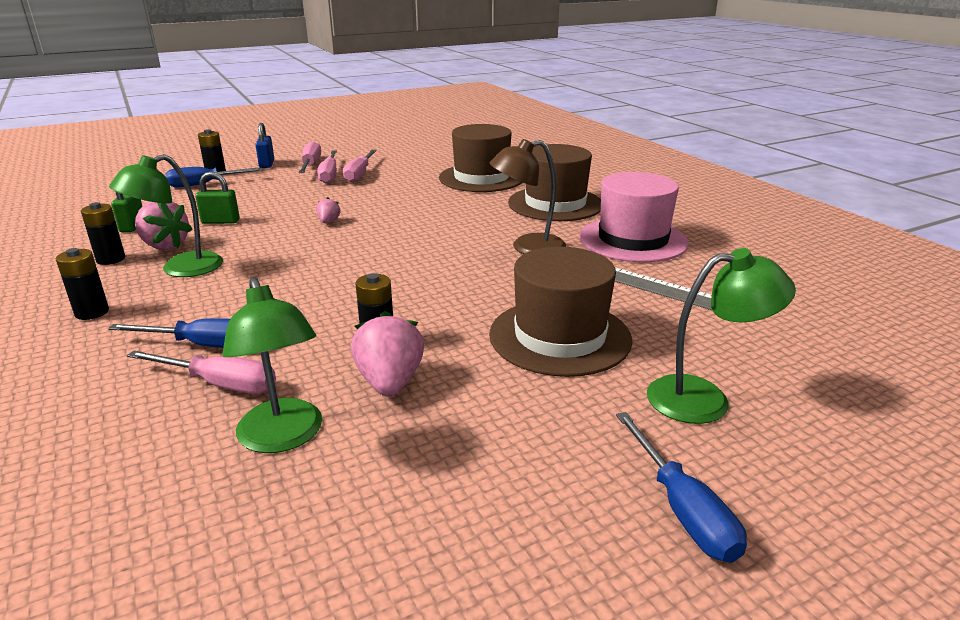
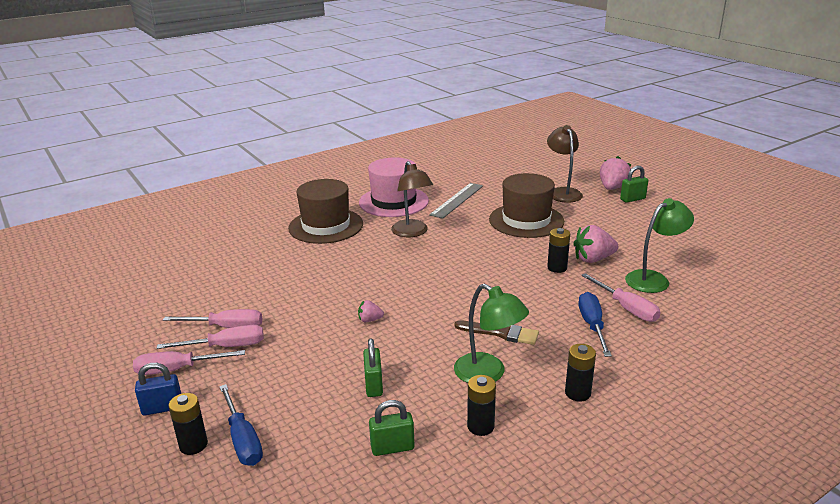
camera: 95 degrees left, 0 degrees up
(164, 245) = (441, 402): pink strawberry -> pink strawberry (612, 188)
(220, 384) = (626, 308): pink screwdriver -> pink screwdriver turned 135 degrees clockwise
(245, 282) = (501, 333): none -> brown brush
(481, 178) = (254, 259): brown hat -> none
(682, 509) = (632, 199): blue screwdriver -> green padlock
(704, 399) = (562, 192): green lamp -> brown lamp

